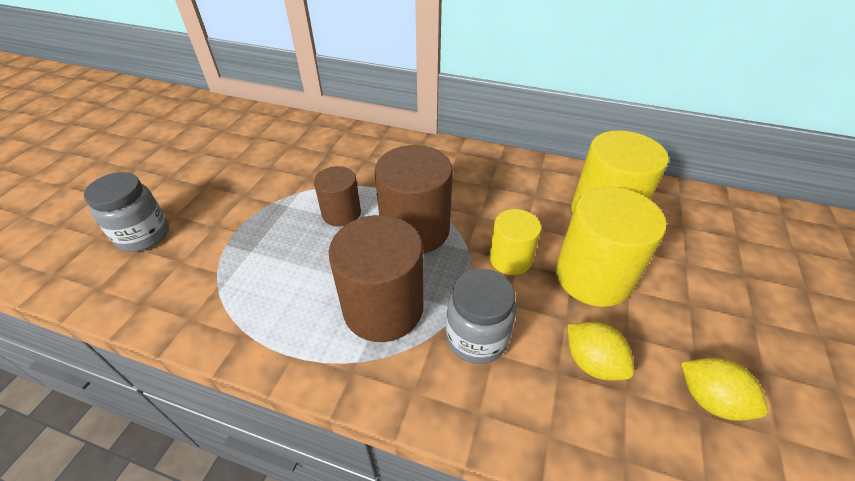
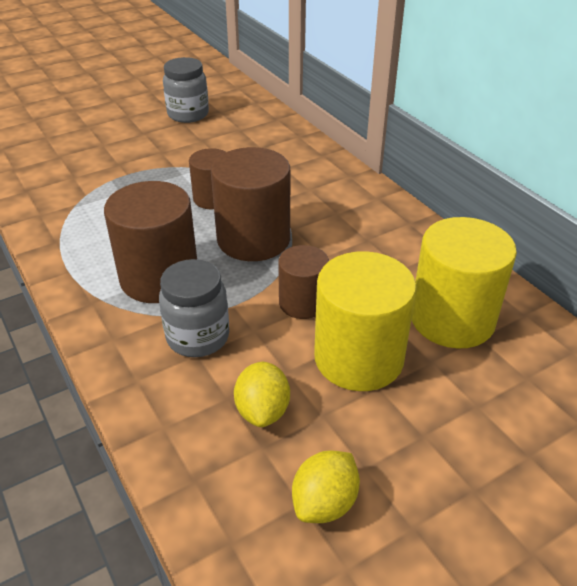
camera: 40 degrees right, 5 degrees down
(143, 235) = (71, 149): grey jar -> grey jar (188, 114)
(510, 259) = (302, 303): yellow cylinder -> brown cylinder
(710, 399) = (325, 503): yellow lemon -> yellow lemon turned 45 degrees clockwise

